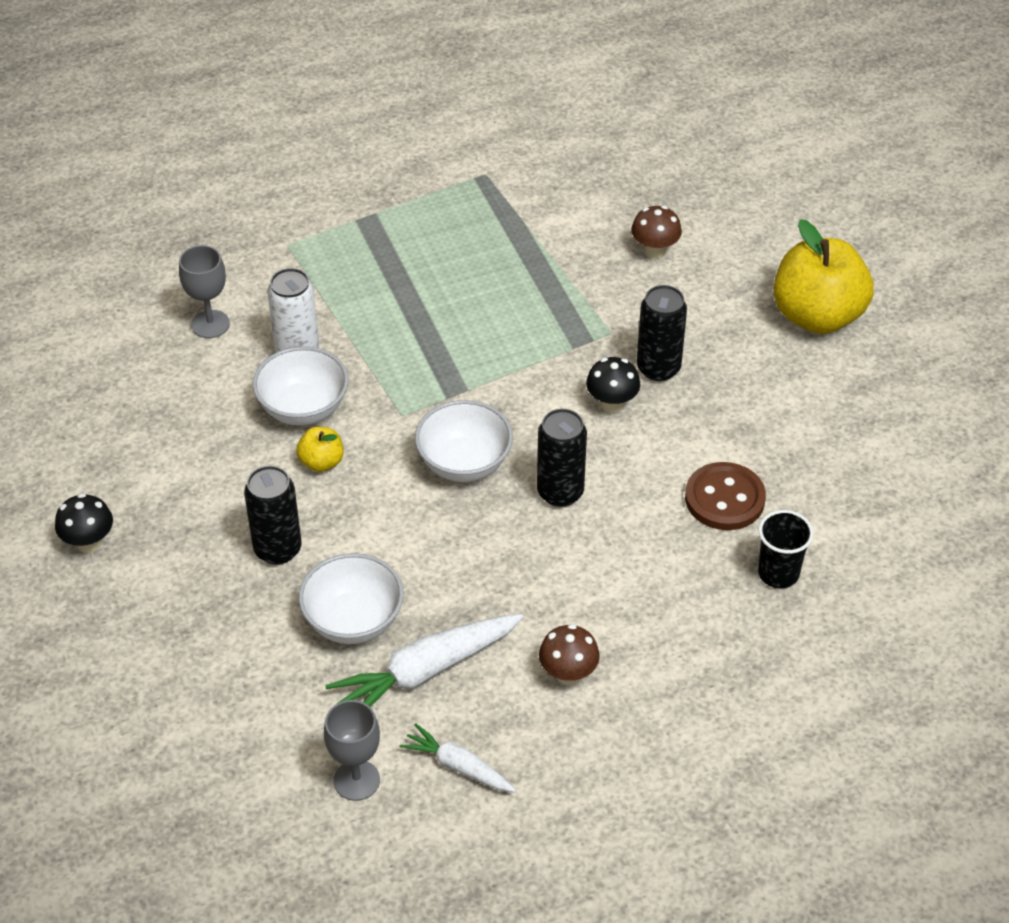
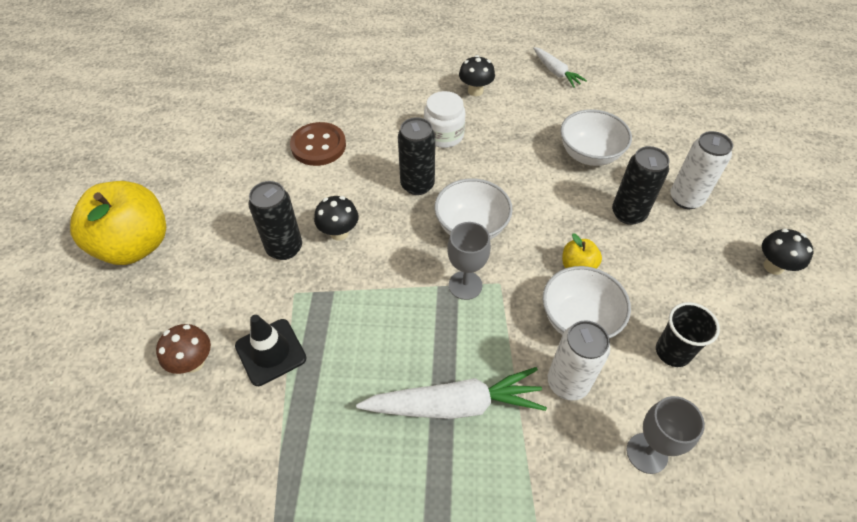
camera: 155 degrees left, 5 degrees up
(206, 598) = (686, 198): none -> white can
(356, 780) = (613, 82): grey goblet -> grey goblet (465, 285)
(425, 672) = (555, 116): white carrot -> white carrot (455, 405)
(568, 674) = (475, 91): brown mushroom -> black mushroom
(570, 577) = (444, 135): none -> white jar
(592, 281) = (271, 352): none -> black traffic cone
(778, 573) = (324, 99): black cup -> black cup (672, 352)

